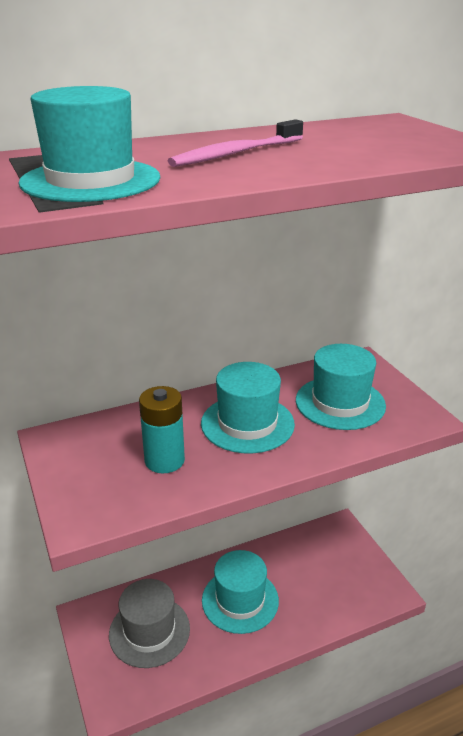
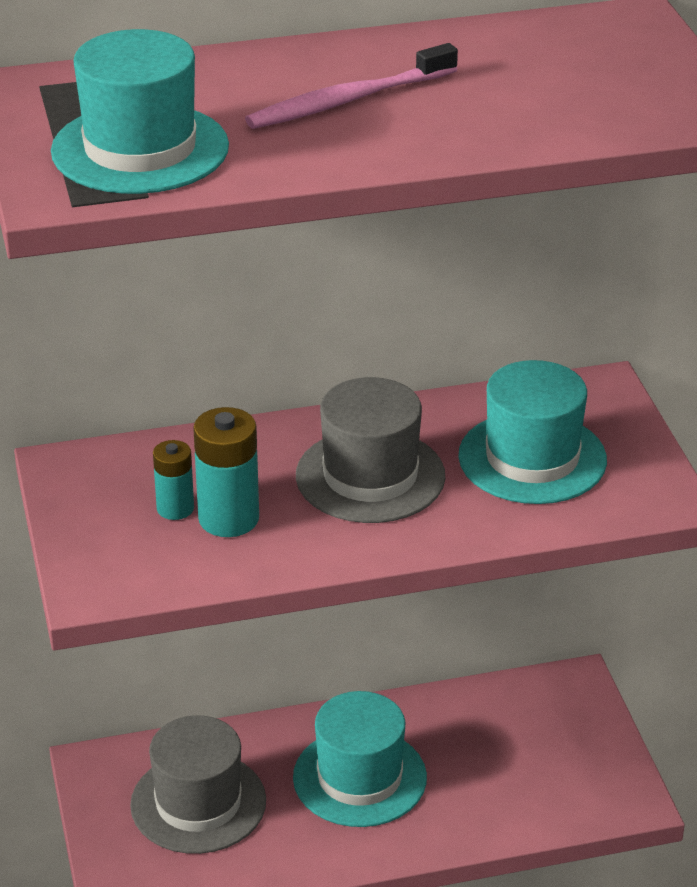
camera: 10 degrees right, 5 degrees up
(128, 457) = (175, 508): none -> turquoise battery
(247, 423) = (370, 476): turquoise hat -> grey hat

